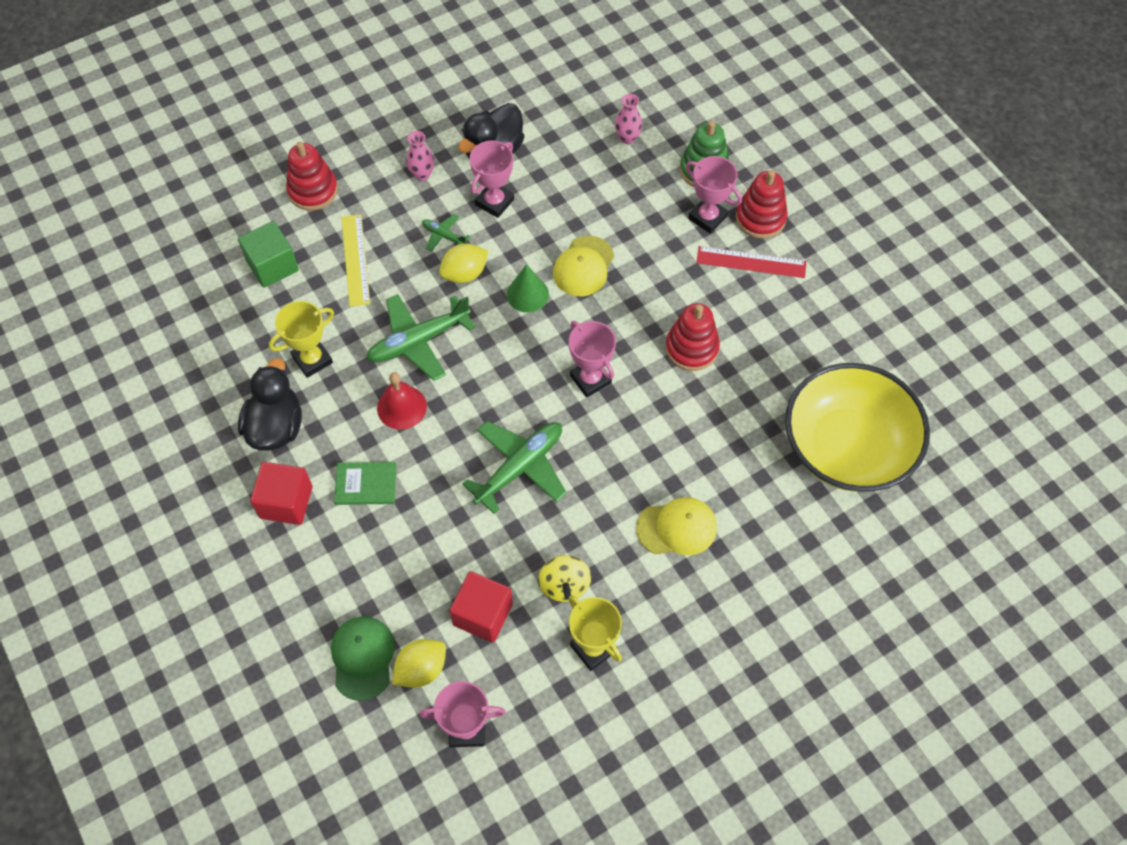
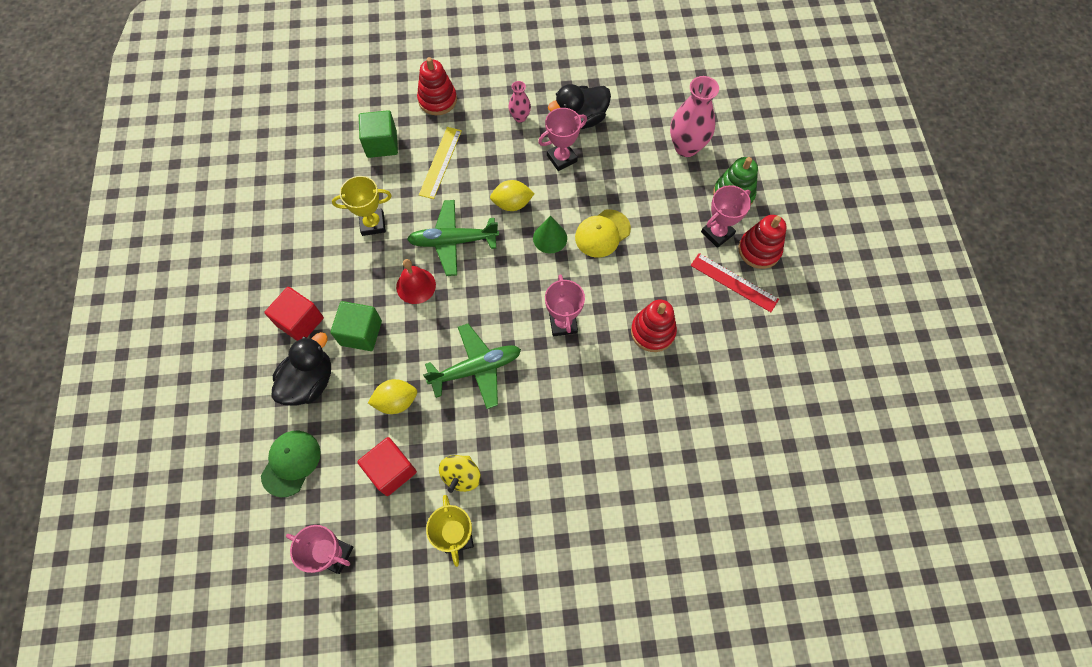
camera: 25 degrees right, 5 degrees up
(276, 426) = (322, 263): black duck -> black duck (309, 381)
(366, 484) = (361, 333): green book -> green cube
(421, 669) = (326, 492): yellow lemon -> yellow lemon (396, 401)
(443, 236) = (512, 169): green plane -> none
(627, 138) = (686, 147): pink vase -> pink vase, size x1.89
(677, 528) = (569, 470): yellow cap -> none
(707, 217) = (717, 233): pink trophy -> pink trophy turned 75 degrees clockwise
(847, 447) = (736, 465): yellow bowl -> none

